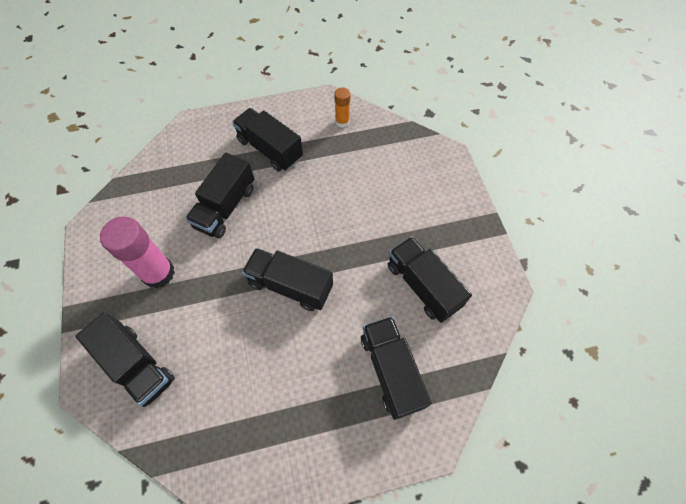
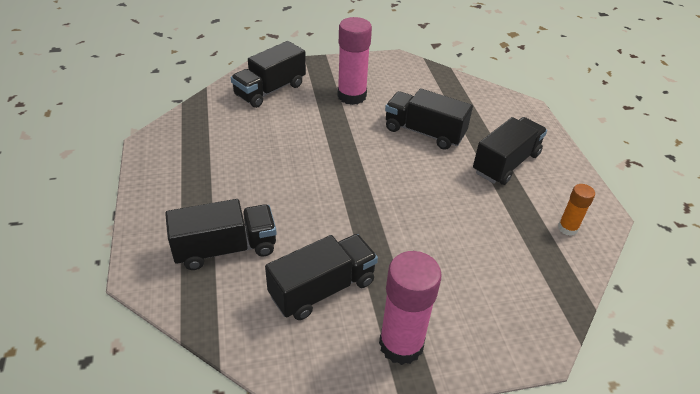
camera: 90 degrees right, 20 degrees down
(290, 285) = (332, 176): black truck -> none
(461, 232) = (401, 344): none -> pink glue stick

